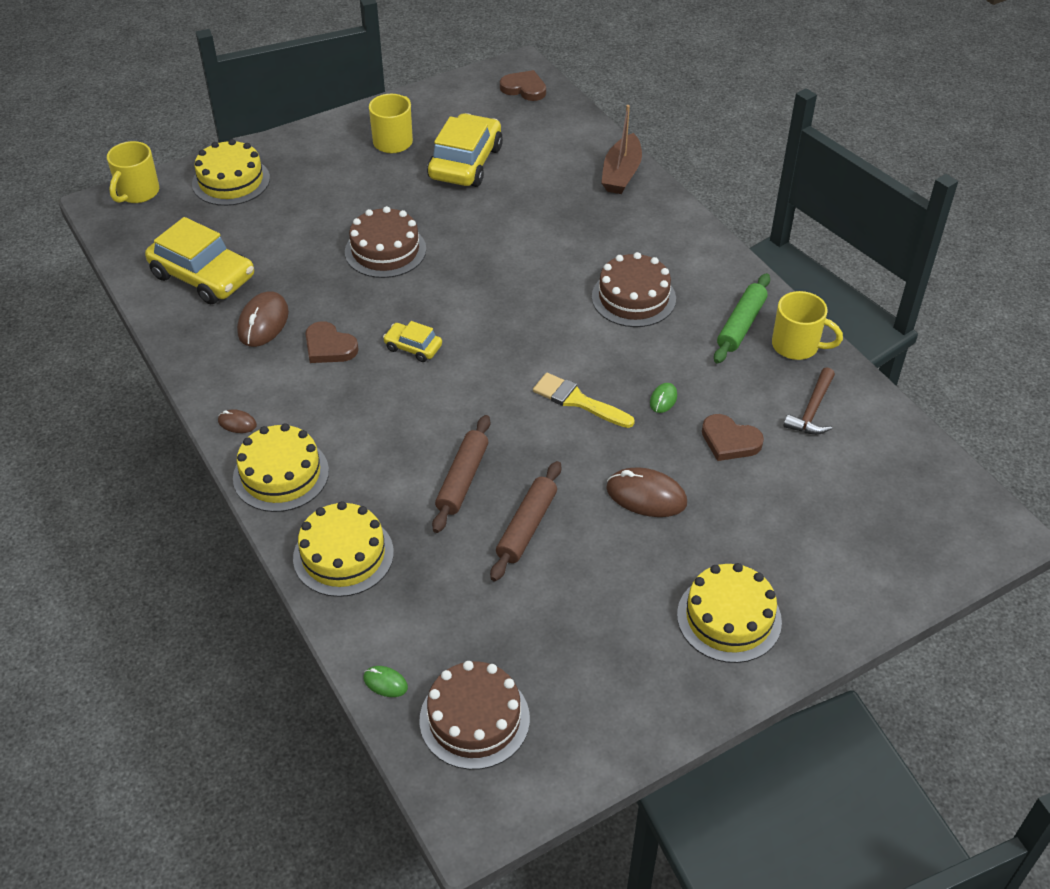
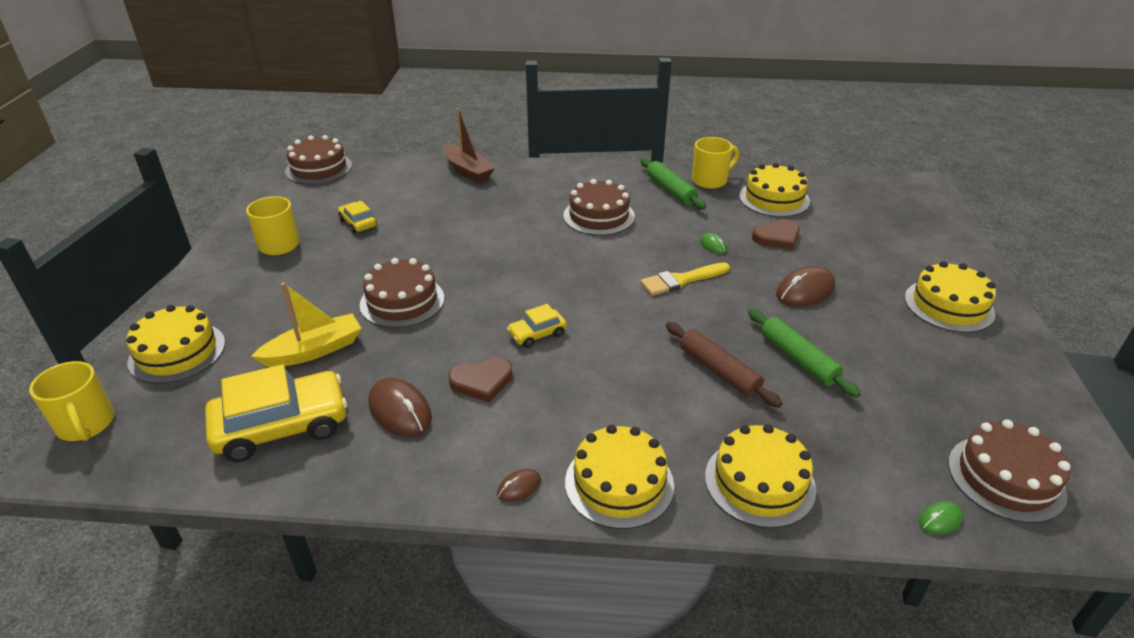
camera: 55 degrees left, 10 degrees down
(288, 242) = (314, 350): none -> yellow boat
(465, 163) = (358, 223): yellow car -> yellow car, size x0.50
(524, 88) = (318, 168): brown heart -> brown cake
(527, 527) = (798, 359): brown rolling pin -> green rolling pin
(812, 410) = (774, 199): brown hammer -> yellow cake

